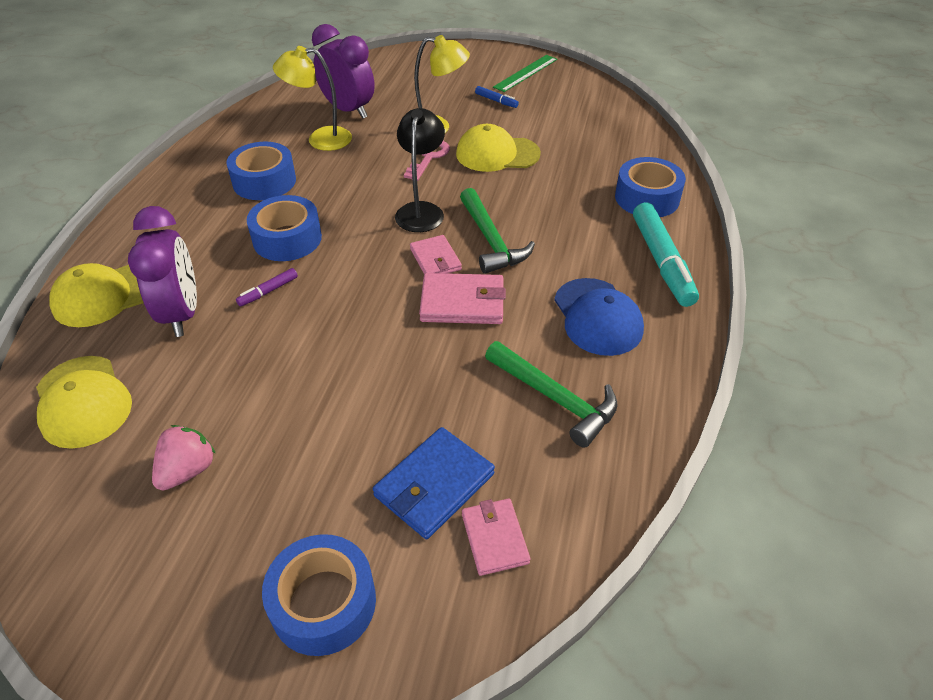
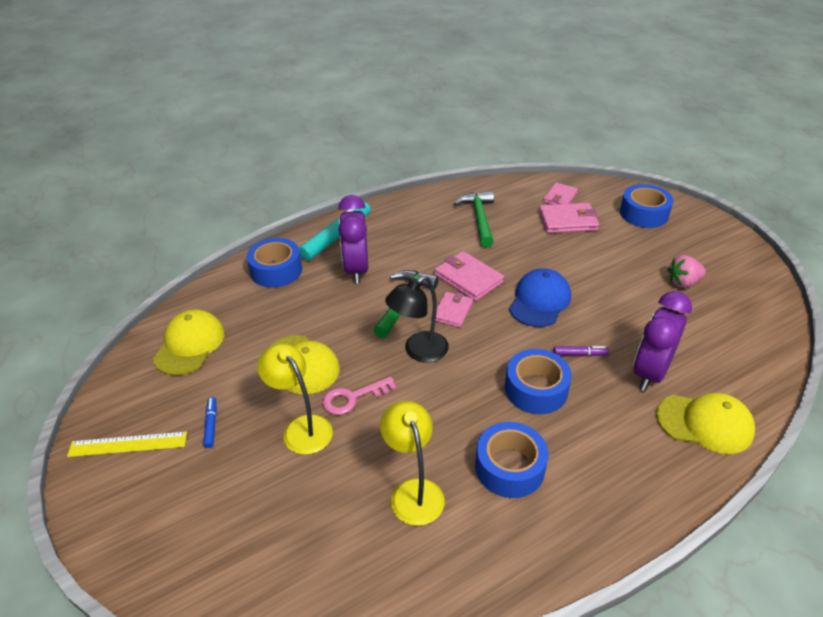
camera: 135 degrees left, 5 degrees down
(83, 402) = (737, 349): yellow cap -> yellow cap (190, 345)
(320, 139) = (413, 491): yellow lamp -> yellow lamp turned 150 degrees counterclockwise
(348, 110) = (344, 520): purple clock -> purple clock (356, 269)
(434, 485) = (568, 221): blue wallet -> pink wallet
(526, 73) = (128, 444): green ruler -> yellow ruler
(597, 317) = (411, 234): blue cap -> blue cap (540, 301)

